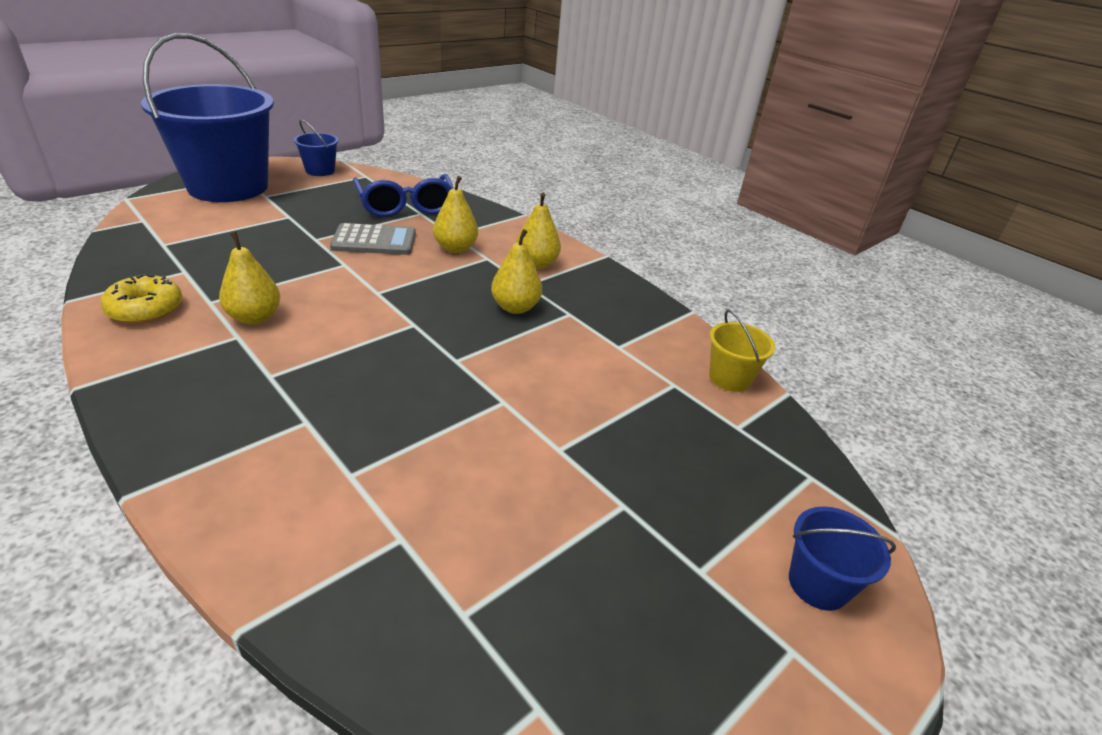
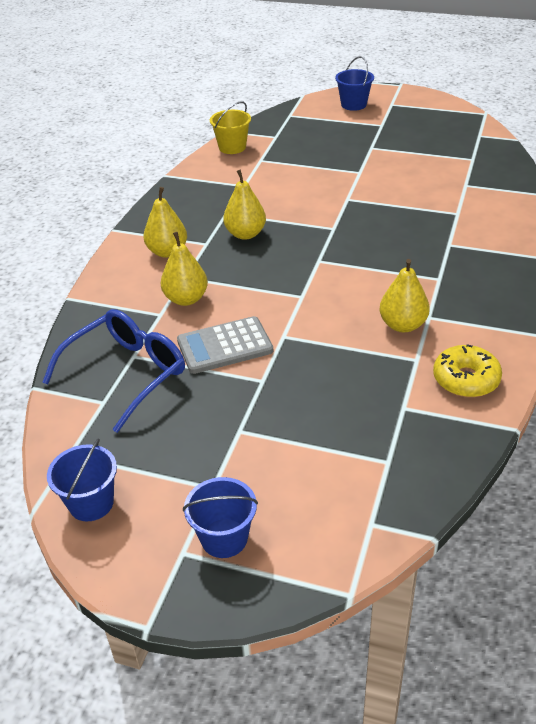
camera: 115 degrees left, 5 degrees up
(228, 187) = (224, 538): blue bucket -> blue bucket, size x0.41
(374, 241) = (225, 346): grey calculator -> grey calculator turned 75 degrees counterclockwise

